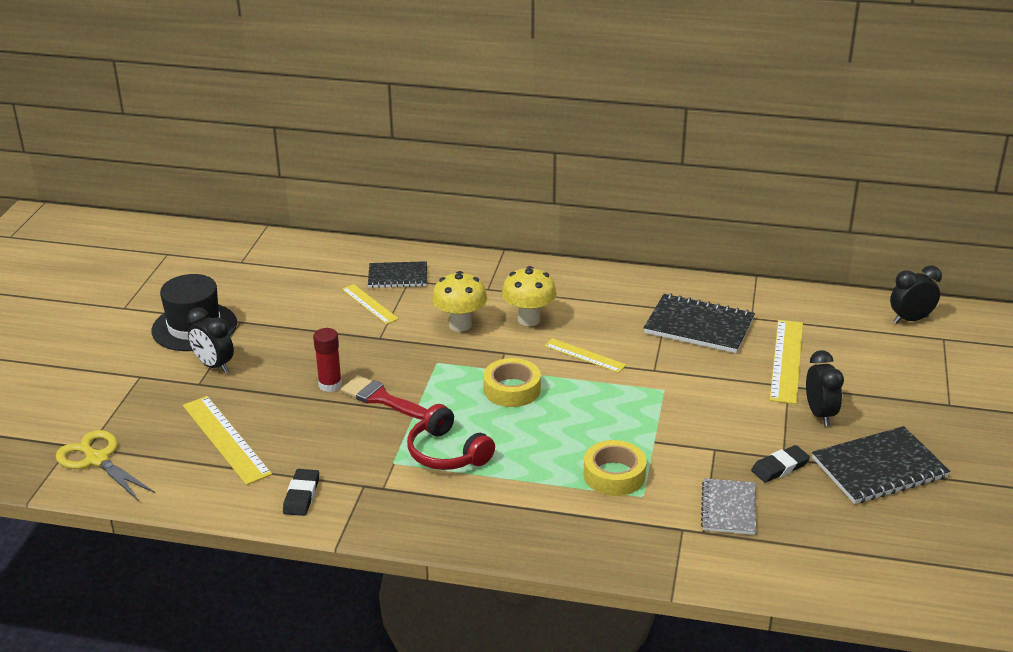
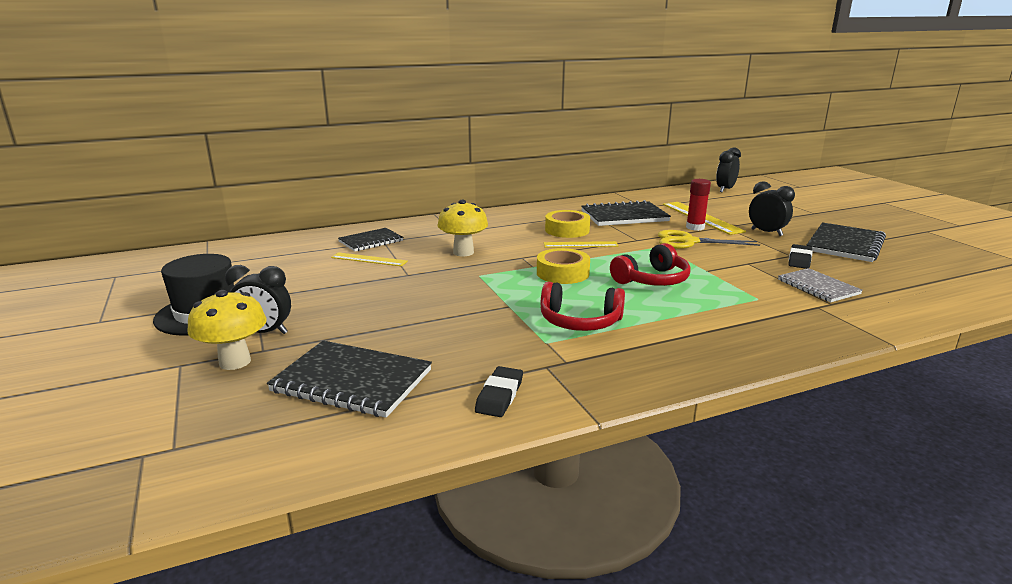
camera: 35 degrees left, 10 degrees down
(97, 459) = (202, 455): yellow scissors -> yellow scissors (689, 242)
(225, 439) = (352, 381): yellow ruler -> black notebook
(301, 495) = (499, 395): black eraser -> black eraser turned 45 degrees clockwise
(330, 385) = (406, 312): red glue stick -> red glue stick (695, 227)
(380, 398) = (467, 307): red brush -> none
(529, 319) = (510, 238): yellow mushroom -> yellow mushroom (235, 362)
(581, 432) = (652, 280): none -> red headphones
(614, 475) = (719, 294): yellow tape -> yellow tape (567, 230)

